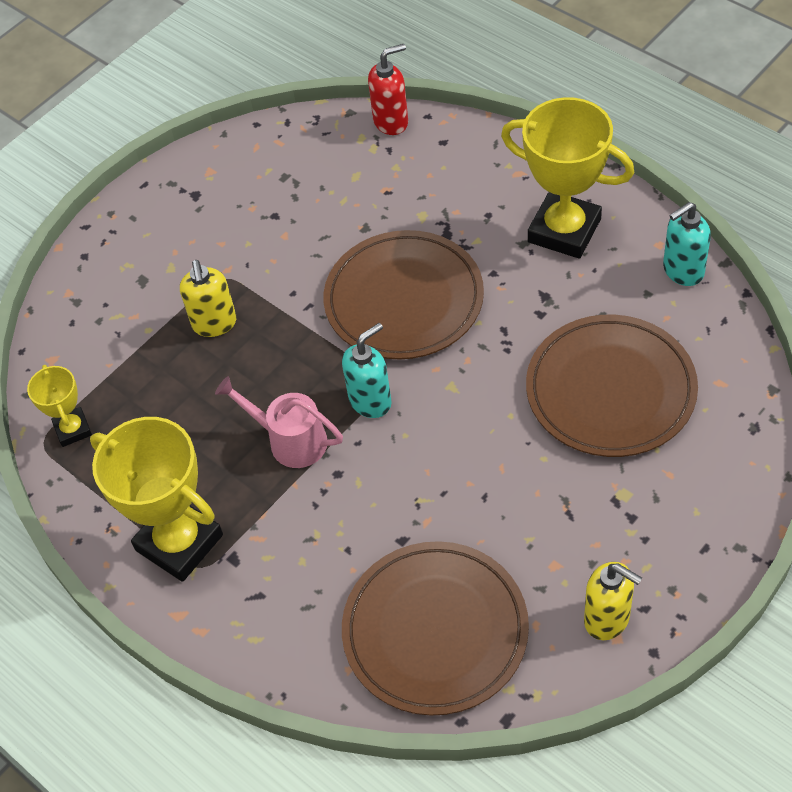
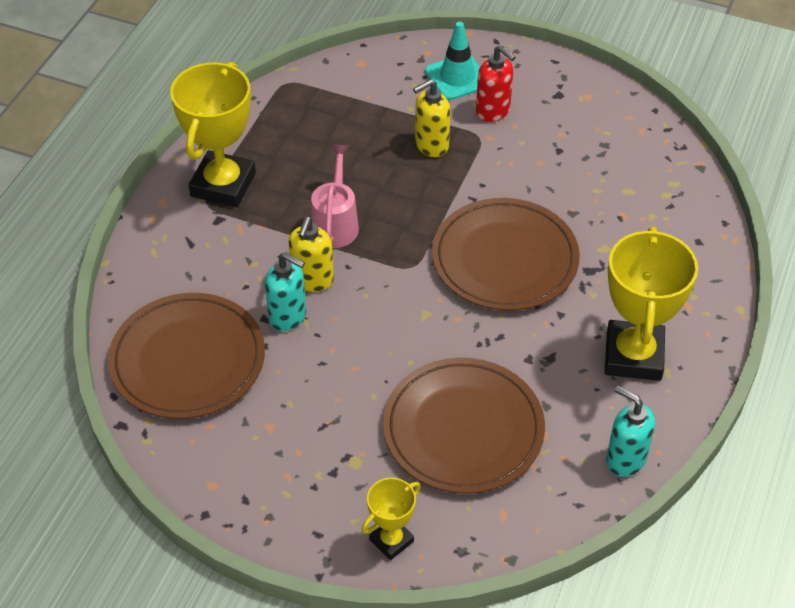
camera: 65 degrees right, 5 degrees down
(72, 429) = (303, 95): yellow trophy -> yellow trophy (391, 540)
(123, 275) = (457, 77): none -> turquoise traffic cone
(370, 401) = (391, 264): turquoise soap dispenser -> turquoise soap dispenser (288, 316)
(391, 122) = (704, 199): red soap dispenser -> red soap dispenser (493, 111)
(607, 619) = (228, 474): yellow soap dispenser -> yellow soap dispenser (312, 280)

